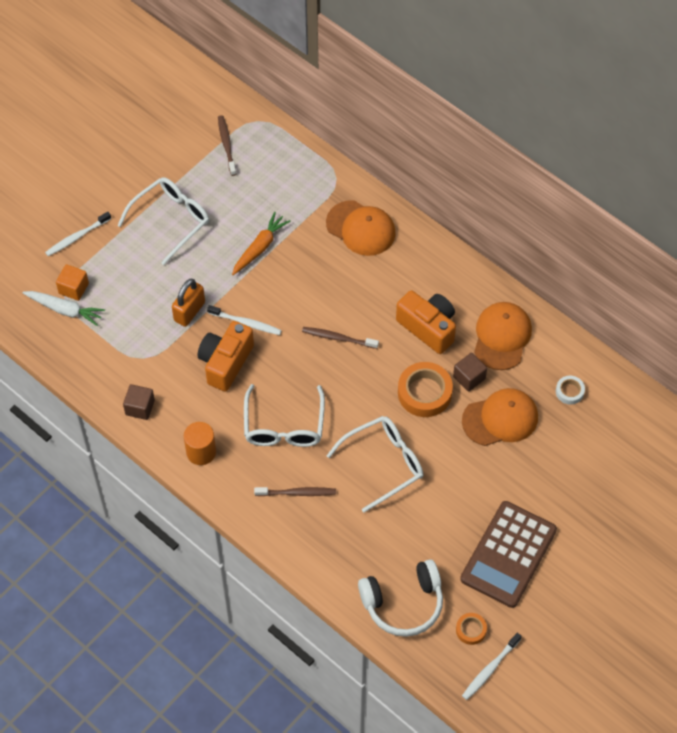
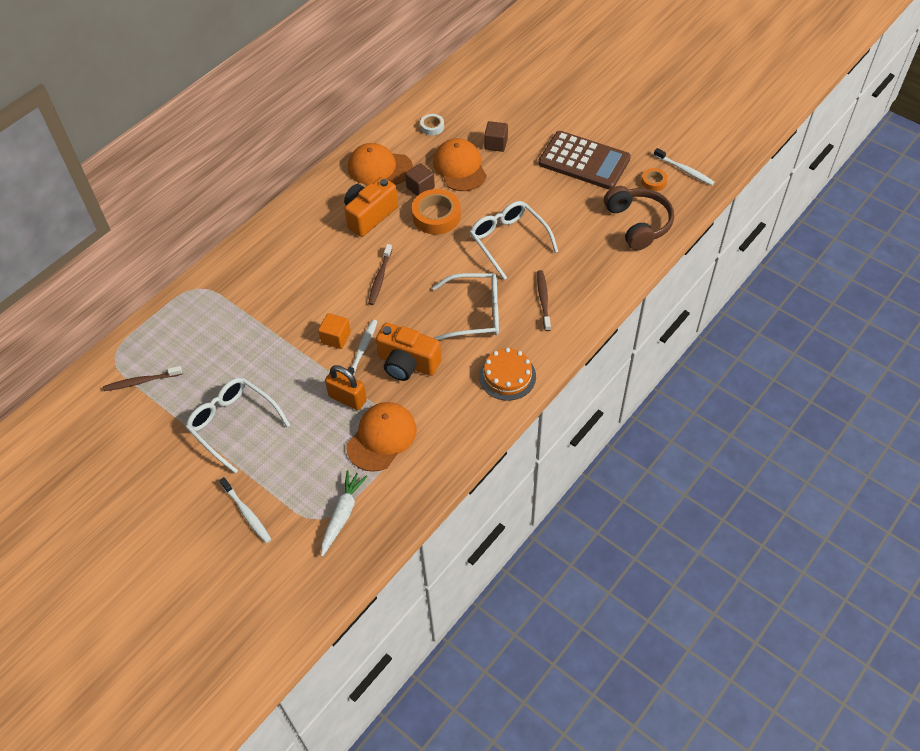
camera: 90 degrees left, 5 degrees down
(73, 288) = (314, 509): orange cube -> orange cube (336, 338)
(140, 407) = (461, 432): brown cube -> brown cube (496, 144)
(201, 452) = (507, 376): orange cylinder -> orange cake
(260, 247) = (274, 344): orange carrot -> none
(361, 228) = (258, 267): orange cap -> orange cap (382, 438)
(403, 603) = (638, 224): white headphones -> brown headphones

